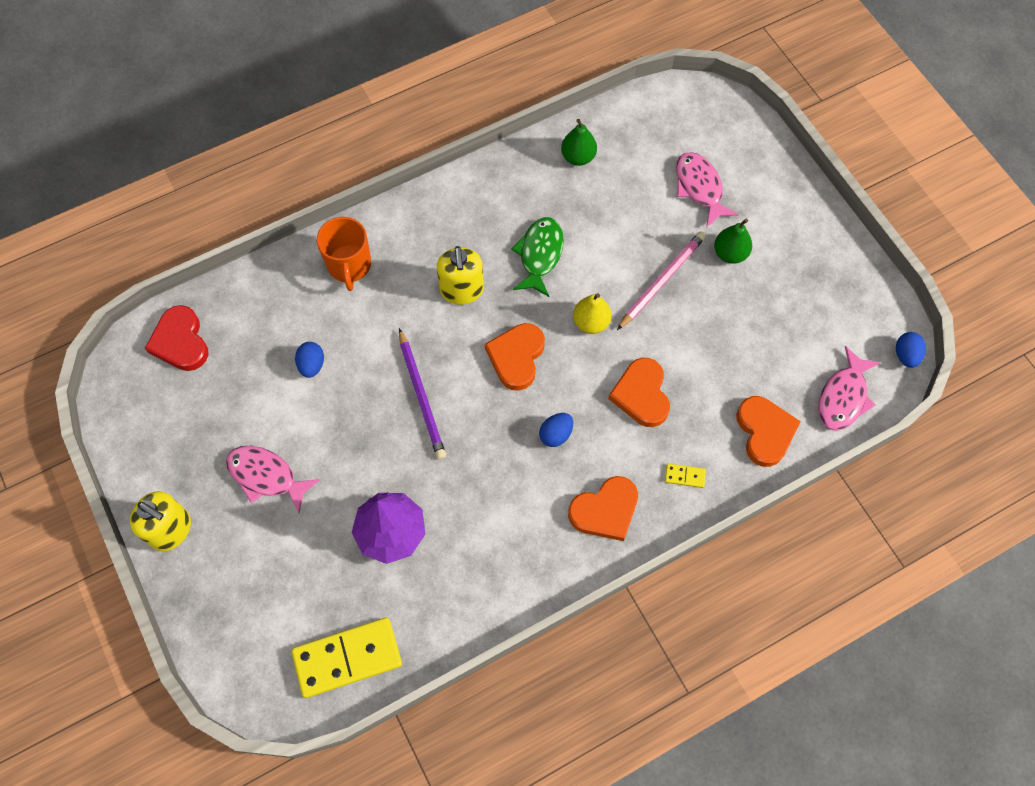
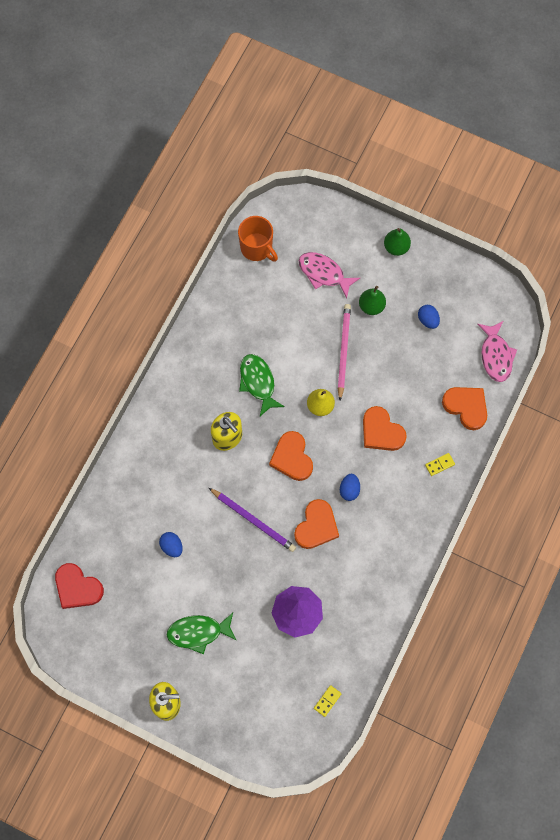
camera: 35 degrees left, 5 degrees up
(266, 476) = (198, 632): pink fish -> green fish
(347, 658) = (327, 701): yellow domino -> yellow domino, size x0.41
(349, 265) = (145, 468): orange mug -> orange mug (257, 248)
(578, 157) = (234, 300): green pear -> green pear (396, 247)
(605, 510) = (409, 516): orange heart -> orange heart (316, 526)
(905, 355) = (514, 306): blue egg -> blue egg (428, 320)

